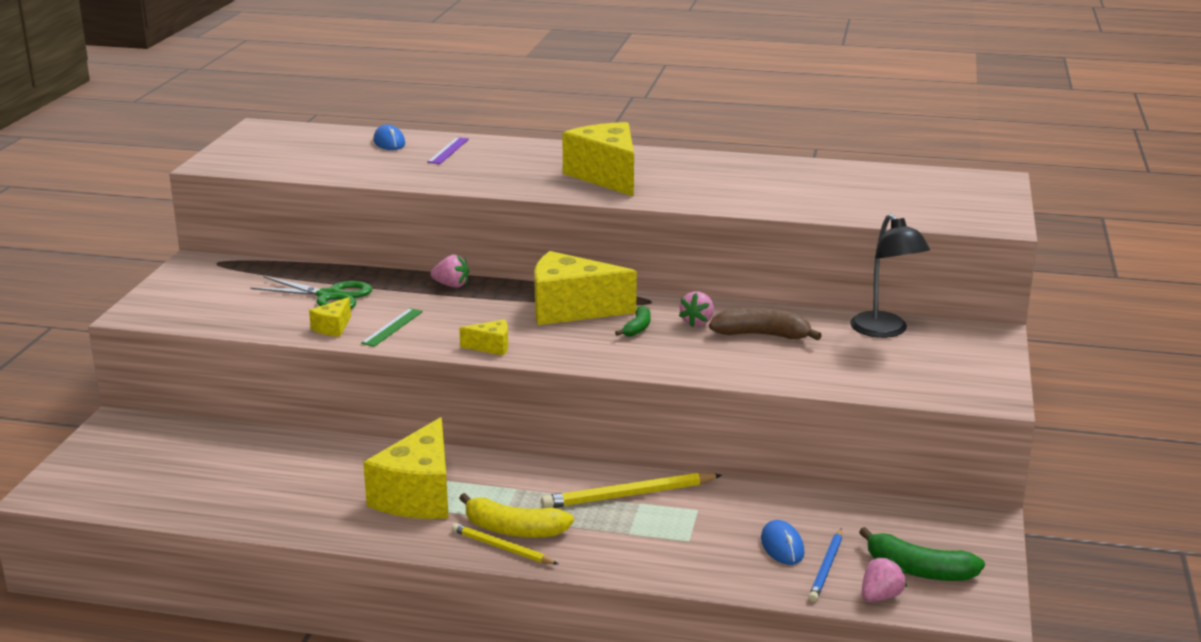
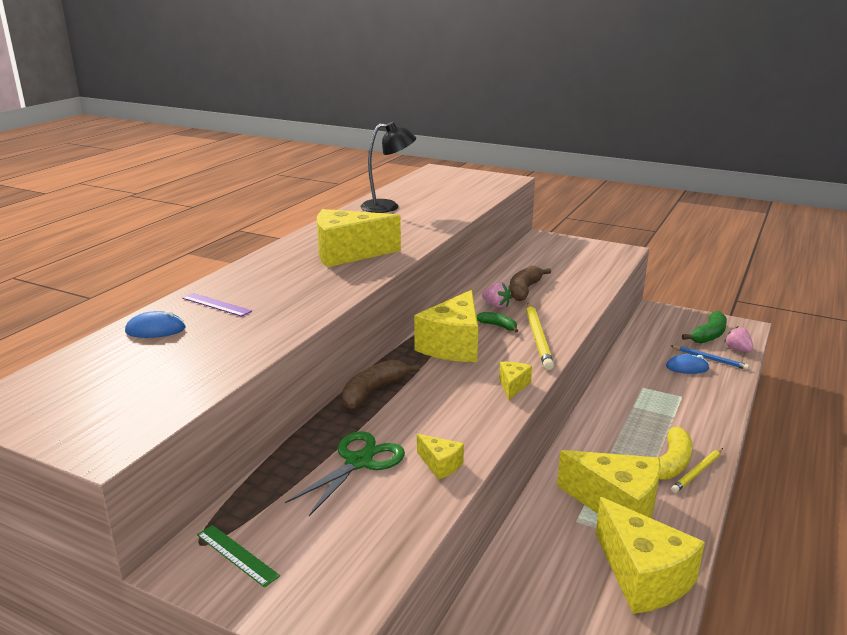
camera: 75 degrees left, 0 degrees up
(307, 512) = (643, 577): none -> yellow cheese
(392, 327) = (453, 430): green ruler -> green ruler (237, 555)
(451, 285) = (373, 391): pink strawberry -> brown banana
(629, 495) = (622, 409): yellow pencil -> yellow pencil (538, 338)
(885, 331) = (530, 259): black lamp -> black lamp (388, 207)

